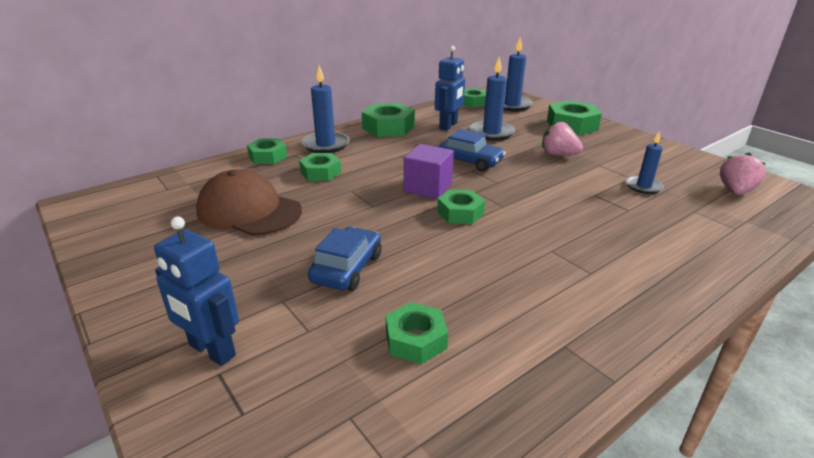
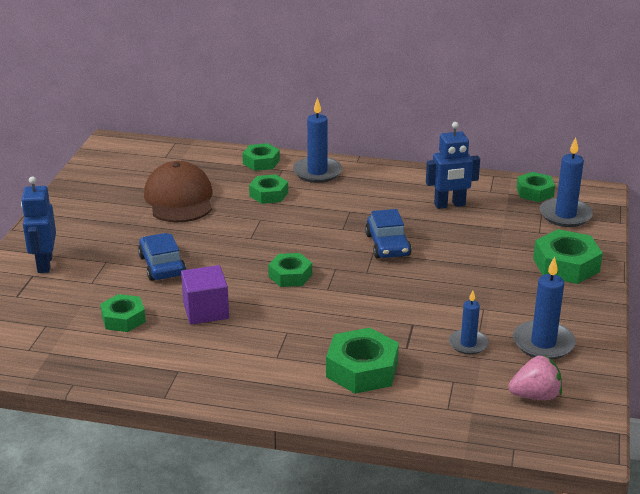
camera: 50 degrees right, 0 degrees up
(347, 268) = (162, 265): blue car -> blue car turned 90 degrees counterclockwise
(388, 127) = (397, 180): green nut -> green nut (362, 369)
(428, 187) = (310, 246): purple cube -> purple cube (206, 311)
(491, 133) = (469, 231): blue candle -> blue candle (543, 343)
(558, 154) = (473, 281): pink strawberry -> none

